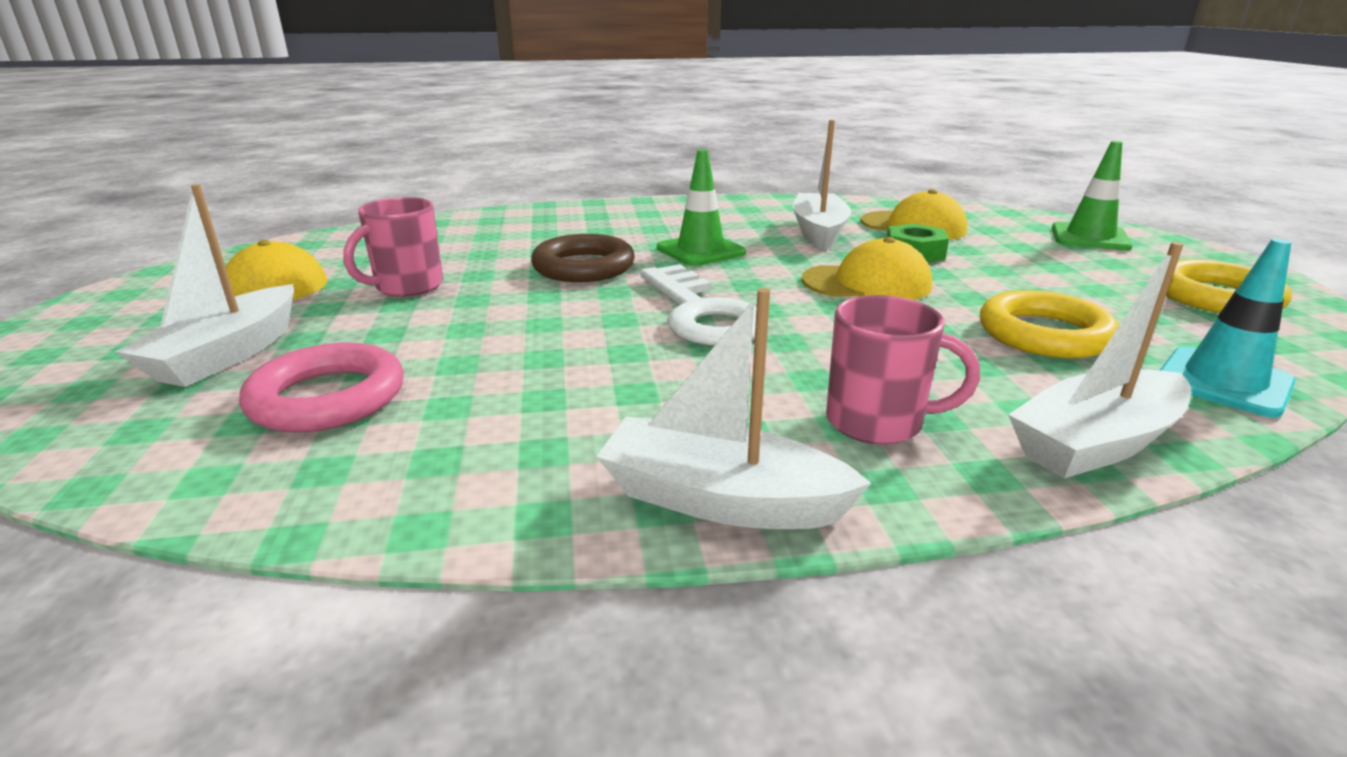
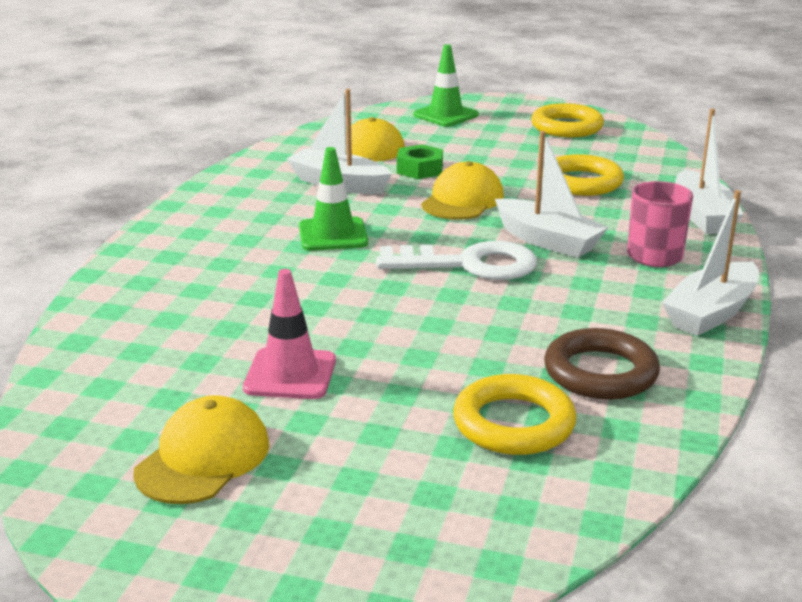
camera: 65 degrees left, 0 degrees up
(228, 354) = (387, 472): white boat -> white boat (547, 240)
(328, 398) = (513, 423): pink ring -> yellow ring
(407, 287) = (290, 374): pink mug -> pink traffic cone
(583, 267) = (322, 288): brown ring -> brown ring (600, 372)
(1223, 382) = (662, 168): turquoise traffic cone -> none

